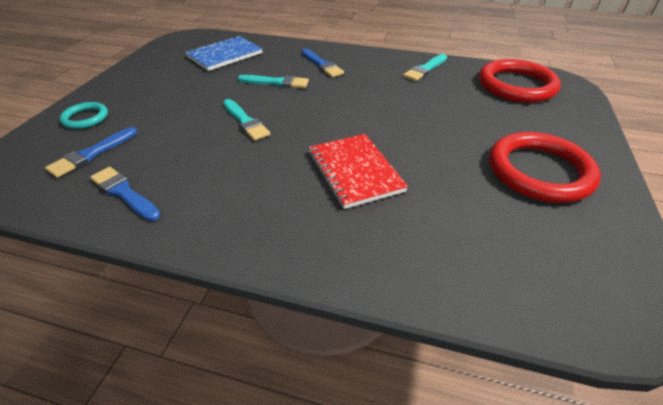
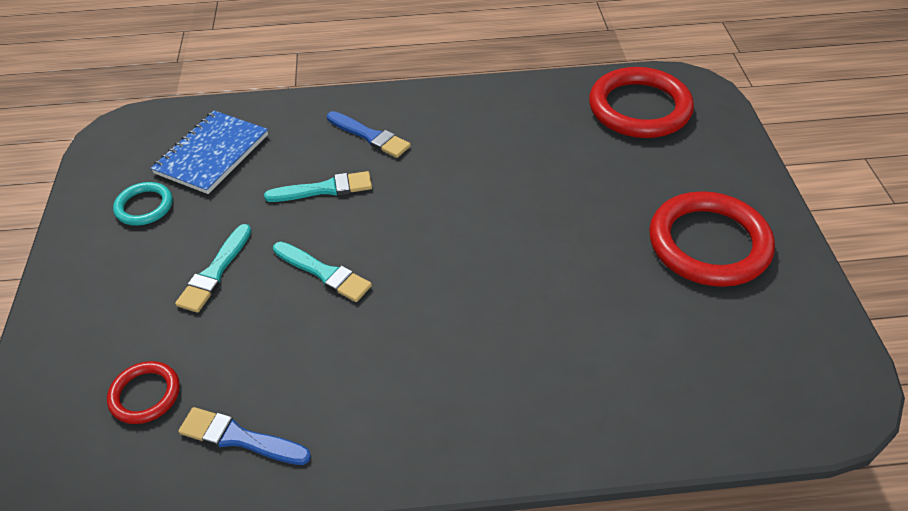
camera: 20 degrees left, 5 degrees up
(85, 118) = (83, 337): turquoise ring -> turquoise ring (144, 206)
(91, 154) = (145, 395): blue brush -> red ring
(354, 171) = (507, 310): red notebook -> none
(425, 69) = (515, 107): turquoise brush -> turquoise brush (215, 272)

